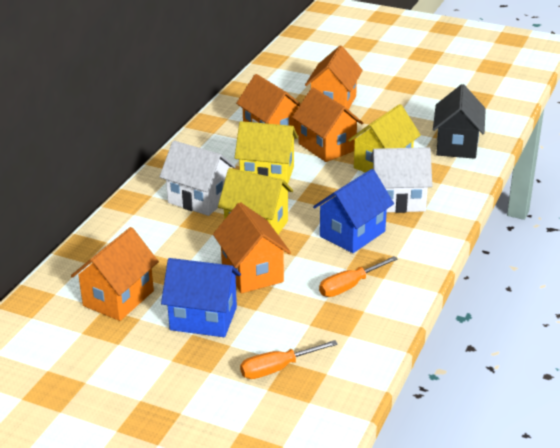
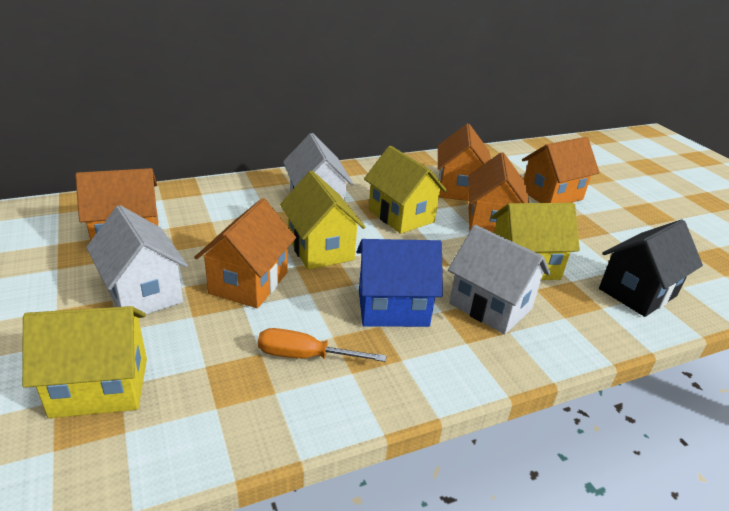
camera: 40 degrees right, 0 degrees up
(203, 318) = (143, 293): blue house -> white house
(277, 369) = (100, 387): orange screwdriver -> yellow house

